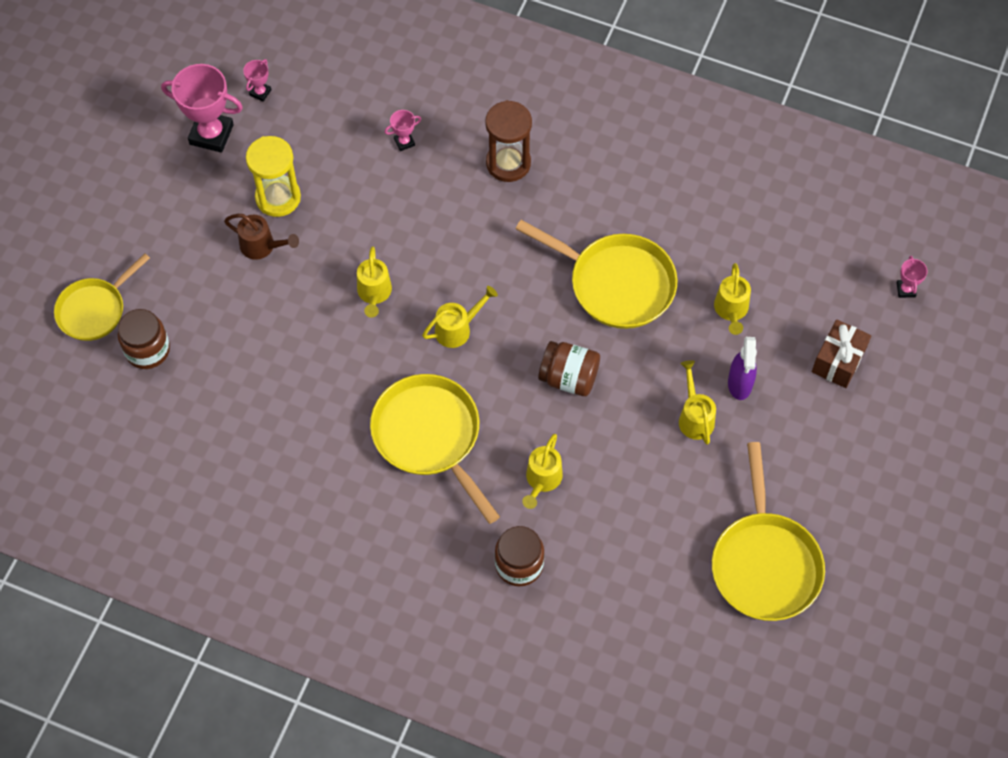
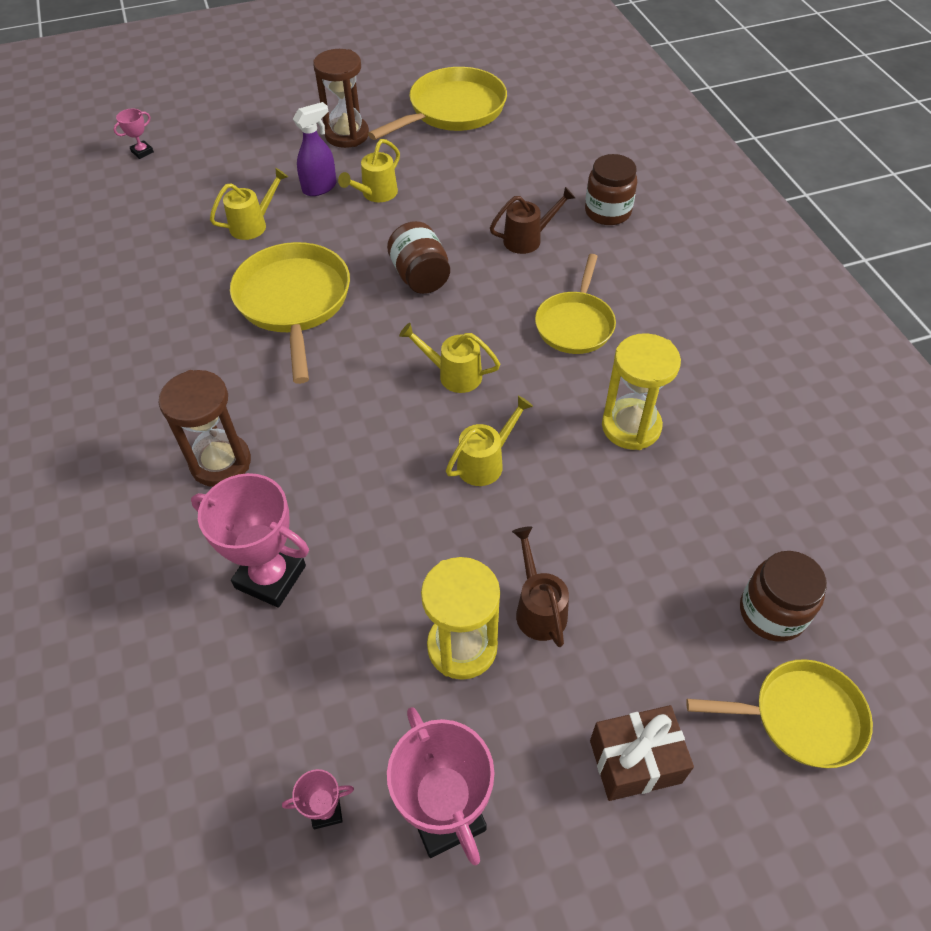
camera: 130 degrees left, 10 degrees down
(319, 392) = (631, 426): none -> yellow hourglass
(404, 142) = (270, 577): pink trophy -> pink trophy, size x2.13
(430, 436) = (575, 324): yellow pan -> yellow pan, size x0.65
(542, 480) = (528, 239): yellow watering can -> brown watering can
(800, 452) = (347, 135): none -> brown hourglass
(838, 361) = (245, 153): brown gift -> brown gift (635, 761)

